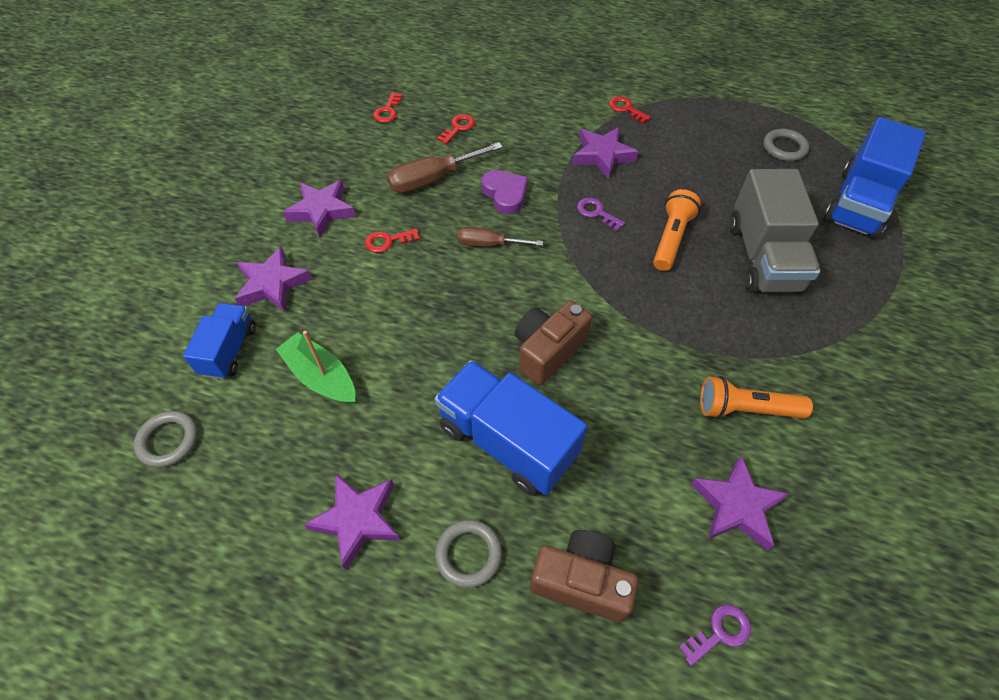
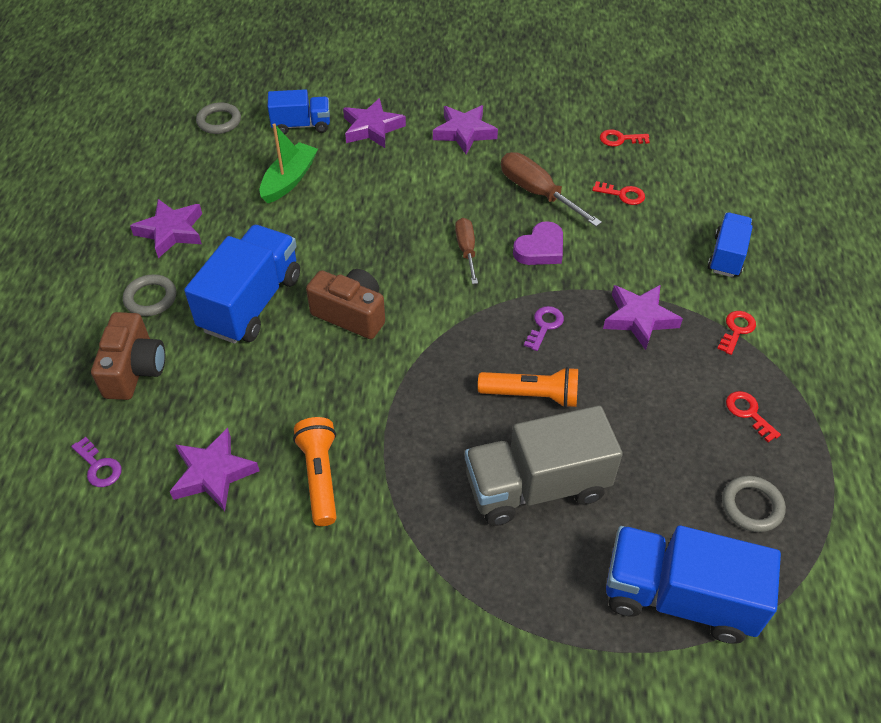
camera: 75 degrees right, 5 degrees down
(388, 241) = (444, 182): red key -> red key (748, 413)
(549, 92) = (726, 256): none -> blue truck

